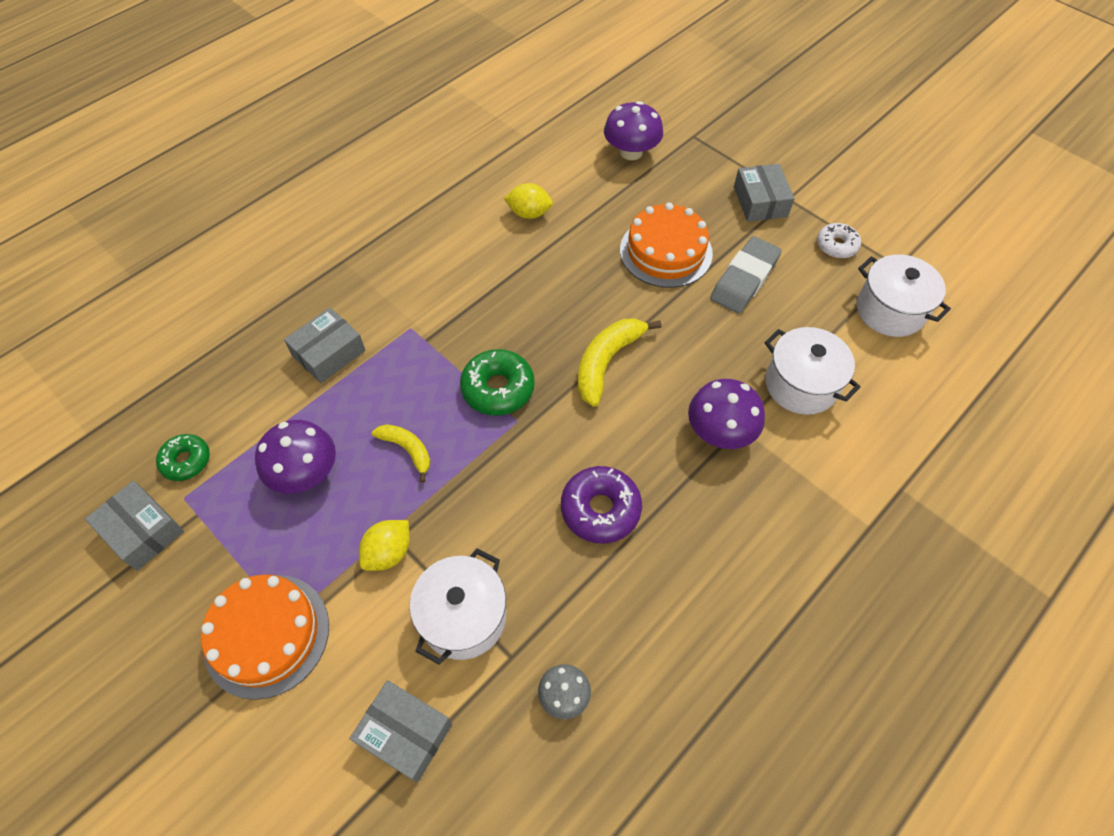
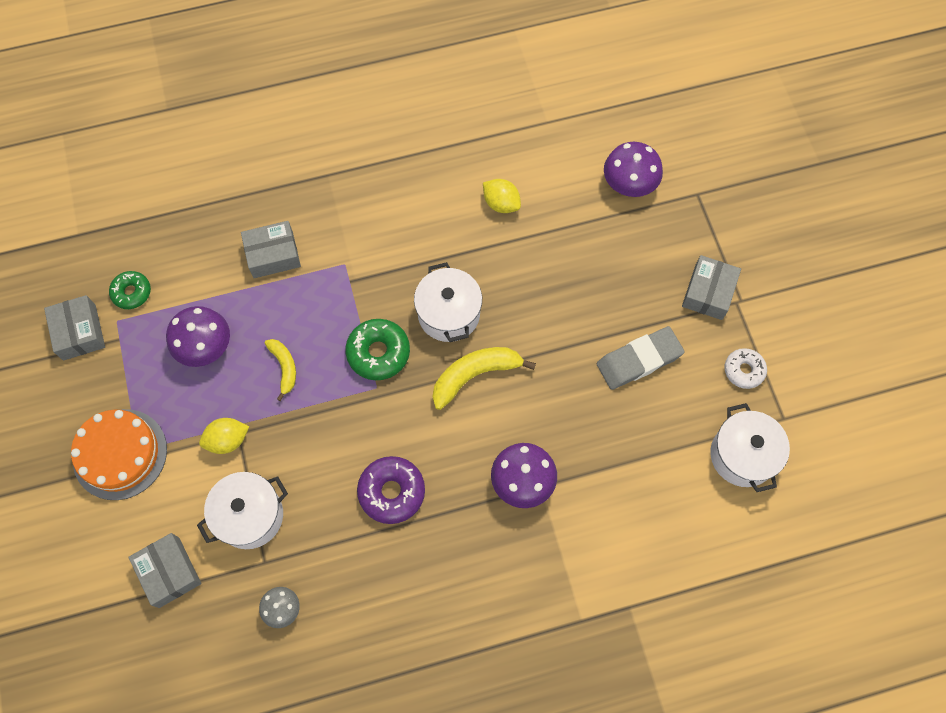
camera: 30 degrees right, 10 degrees up
(666, 251) = (590, 299): orange cake -> none
(801, 385) = (615, 479): white pot -> white pot (449, 314)

